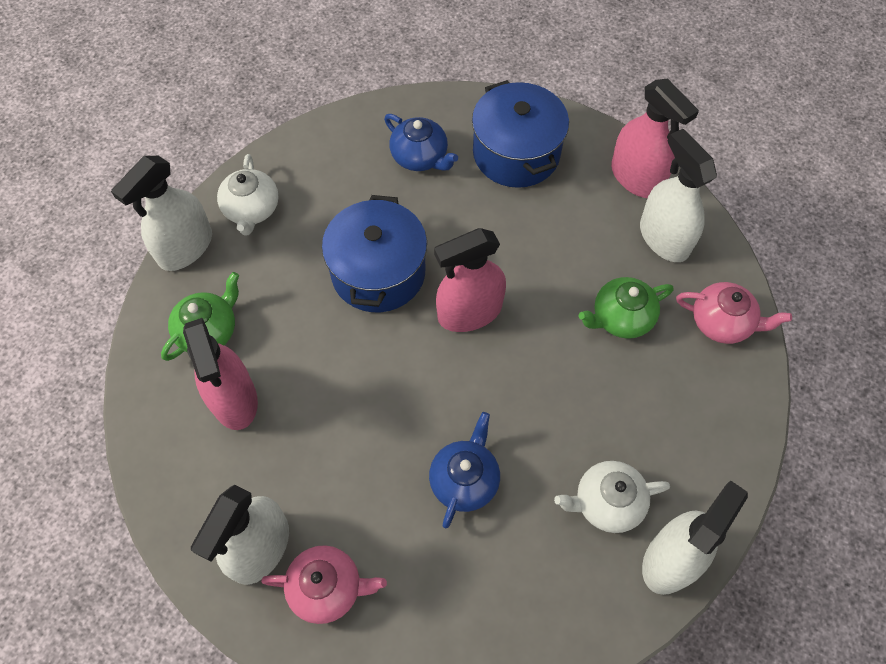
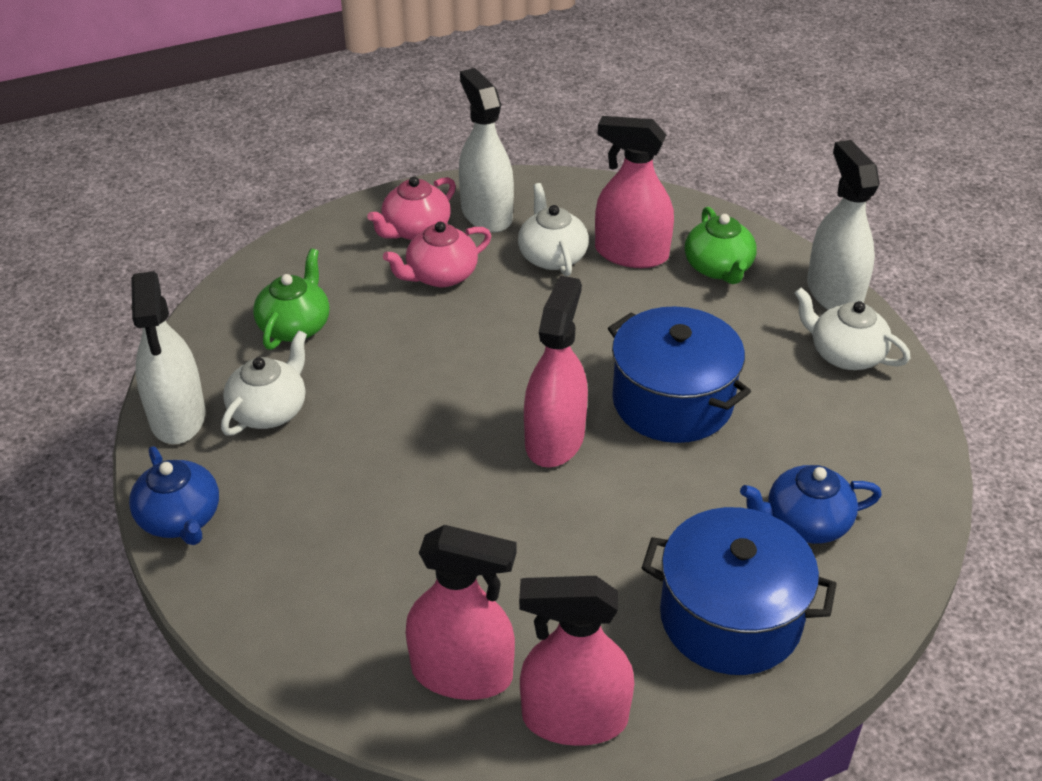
camera: 130 degrees right, 20 degrees down
(281, 452) = (552, 256): none -> white teapot
(464, 480) = (400, 340): blue teapot -> blue teapot (180, 519)
(621, 318) = (414, 552): green teapot -> green teapot (295, 326)
(664, 238) = (462, 673): white spray bottle -> pink spray bottle
(722, 322) = (306, 637): pink teapot -> pink teapot (440, 275)

